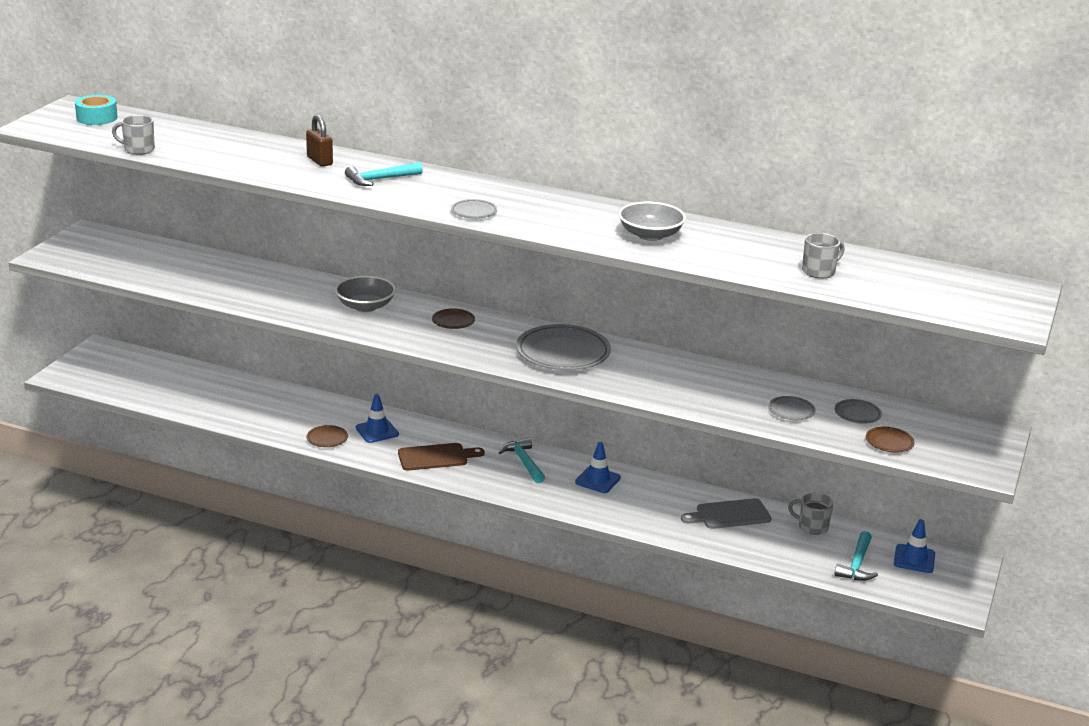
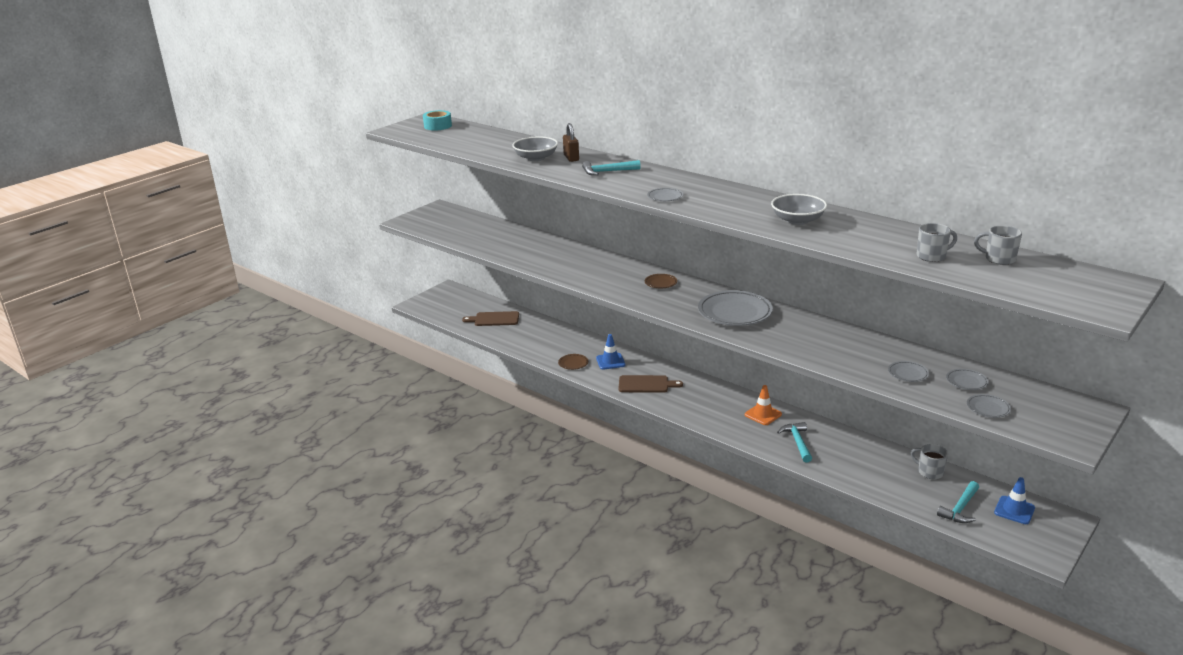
camera: 20 degrees right, 0 degrees up
(138, 149) = (451, 146): grey mug -> grey mug (999, 259)
(189, 387) = (494, 319): none -> brown cutting board
(365, 306) = (601, 268): grey bowl -> grey bowl (536, 158)
(524, 462) = (710, 395): turquoise hammer -> turquoise hammer (797, 442)
(597, 480) = (763, 414): blue traffic cone -> orange traffic cone
(729, 515) = (861, 454): grey cutting board -> none
(889, 442) = (988, 408): brown plate -> grey plate

